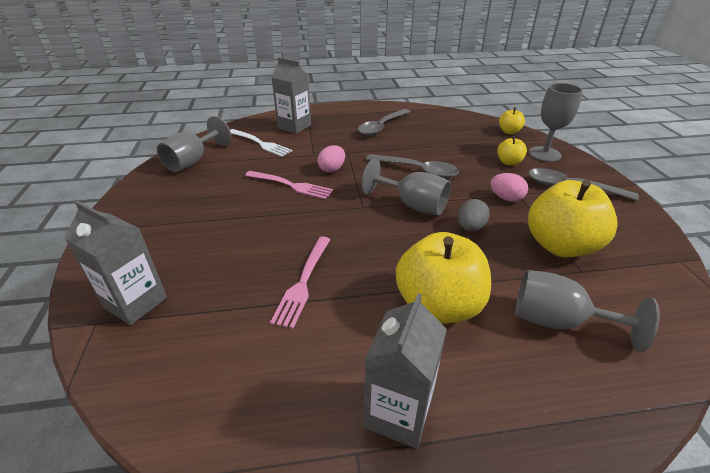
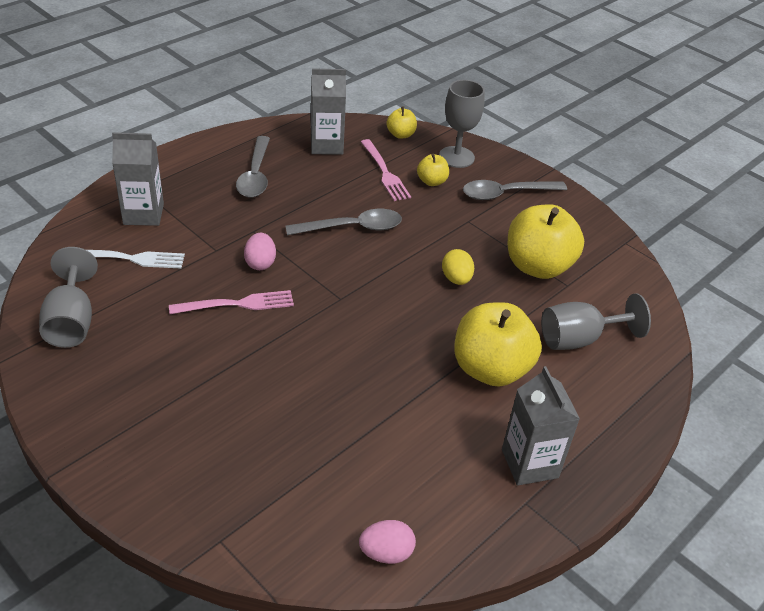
camera: 40 degrees left, 5 degrees up
(136, 303) = (234, 503): grey carton -> grey carton (326, 145)
(303, 282) = (365, 404): pink fork -> pink fork (385, 172)
(413, 205) = (386, 276): grey goblet -> none
(470, 227) = (456, 279): grey egg -> yellow egg
(506, 198) = (461, 231): pink egg -> pink egg (386, 553)

